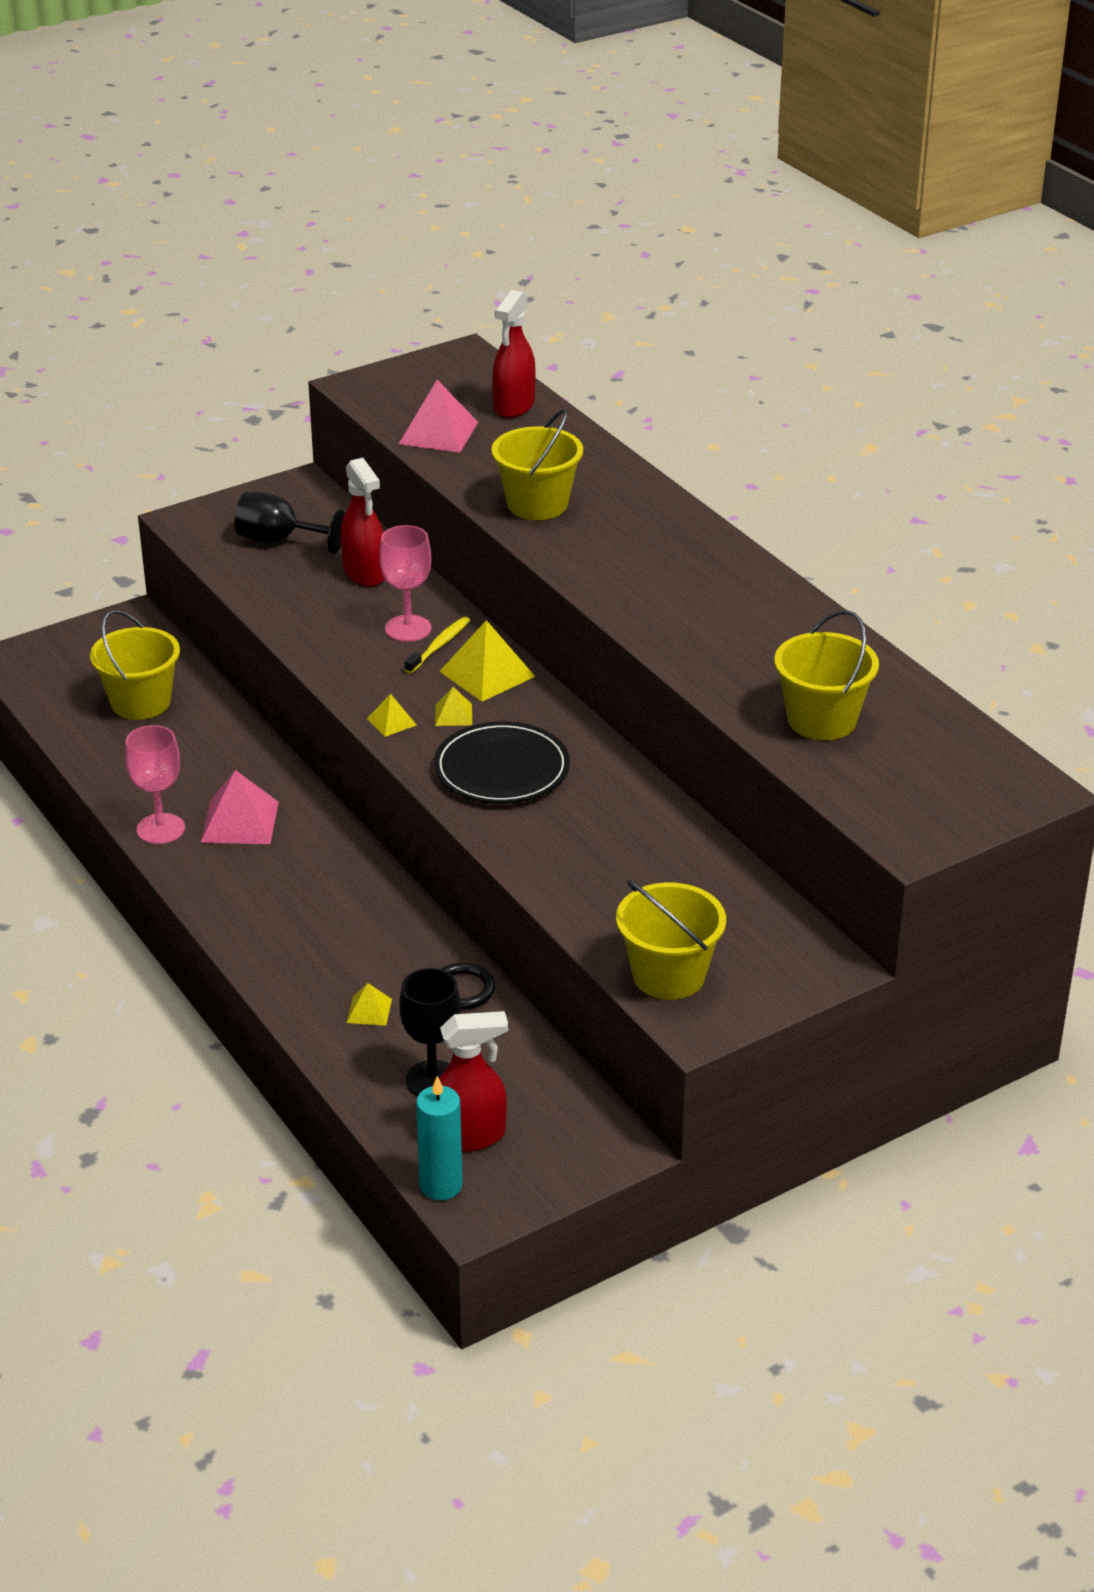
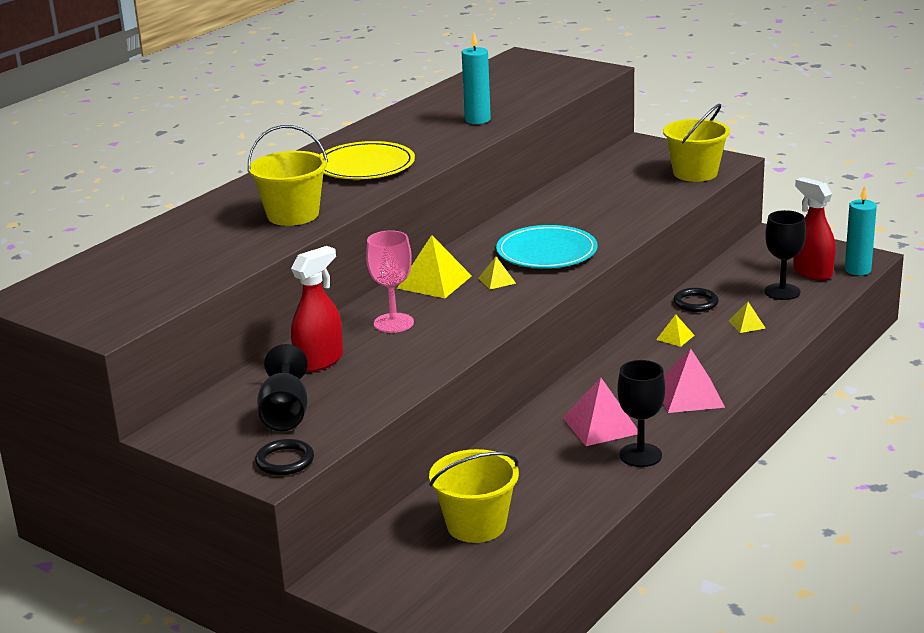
camera: 110 degrees left, 10 degrees down
(160, 829) = (640, 455): pink goblet -> black goblet
(198, 528) = (285, 461): none -> black ring
(391, 721) = (525, 298): yellow pyramid -> yellow pyramid (675, 337)
(438, 433) = (189, 273): pink pyramid -> pink pyramid (689, 395)
(439, 646) = (409, 306): yellow toothbrush -> none
(501, 769) = (546, 252): black plate -> turquoise plate
(514, 406) = (123, 256): red spray bottle -> none
(650, 571) = (365, 166): none -> yellow plate
(755, 682) = (477, 120): none -> turquoise candle
(821, 720) = (502, 101): yellow bucket -> none

